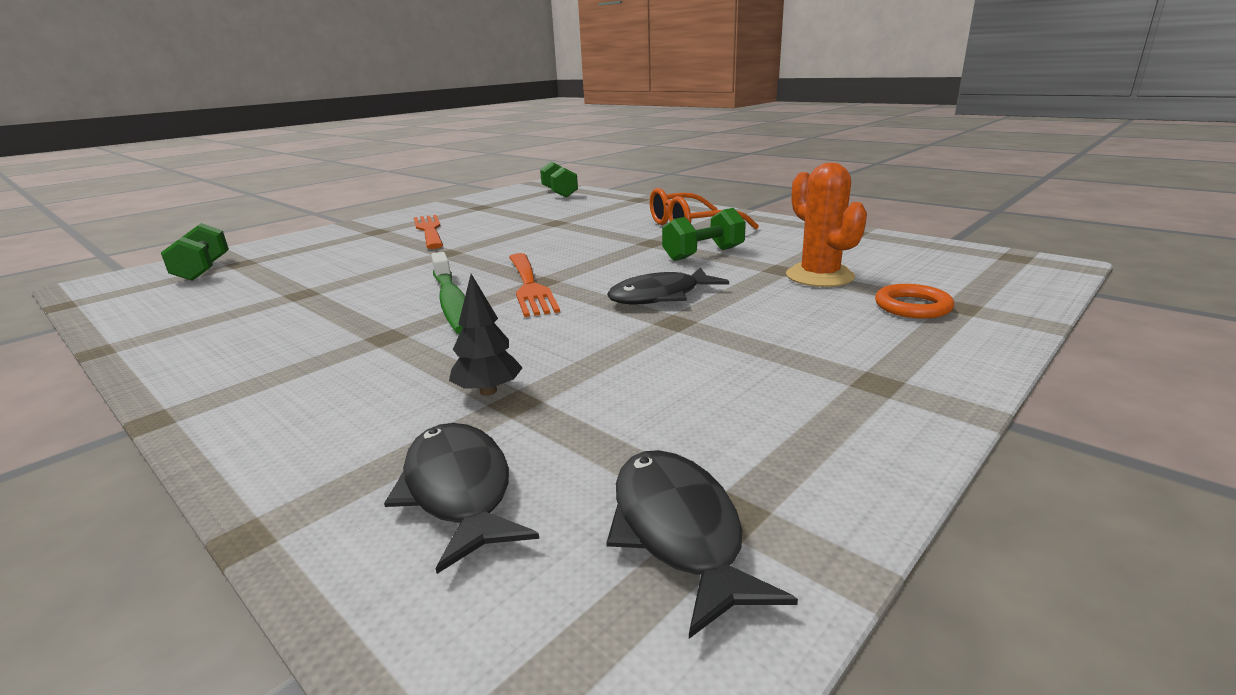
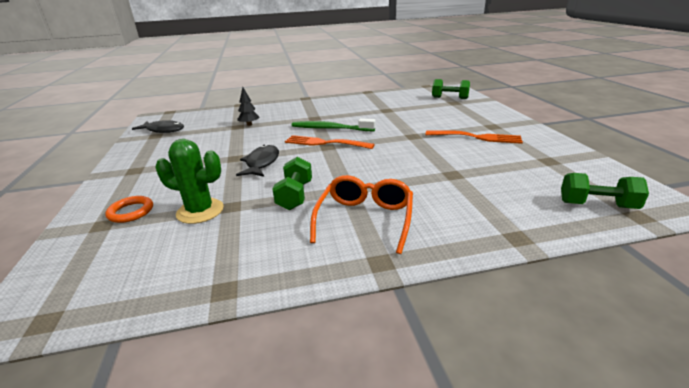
camera: 125 degrees right, 5 degrees up
(459, 491) = (216, 117): black fish -> none
(819, 276) = (200, 211): orange cactus -> green cactus

